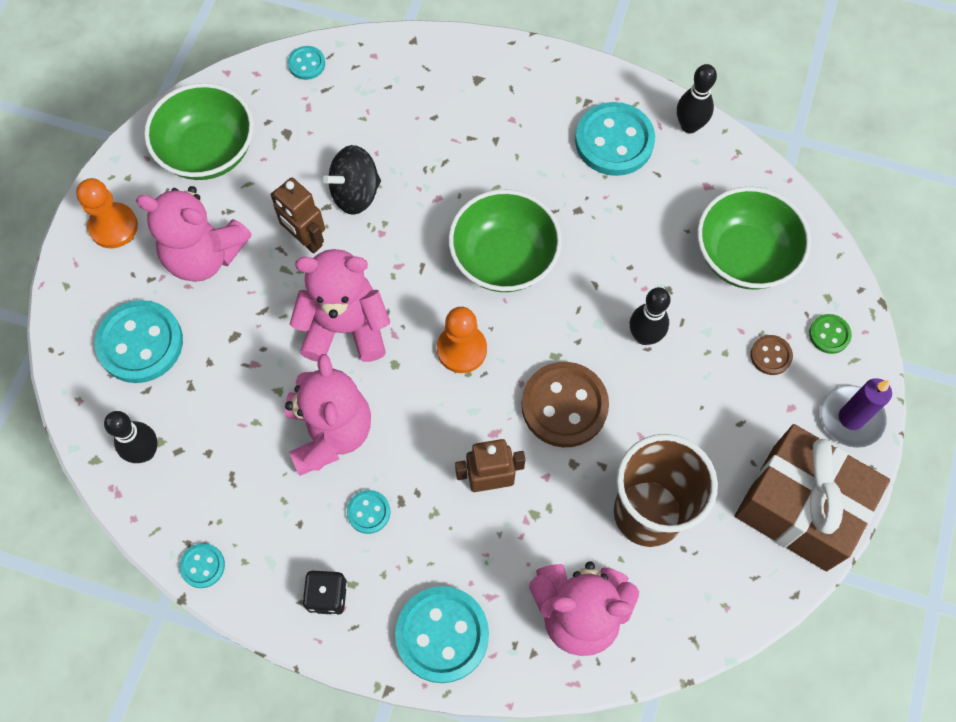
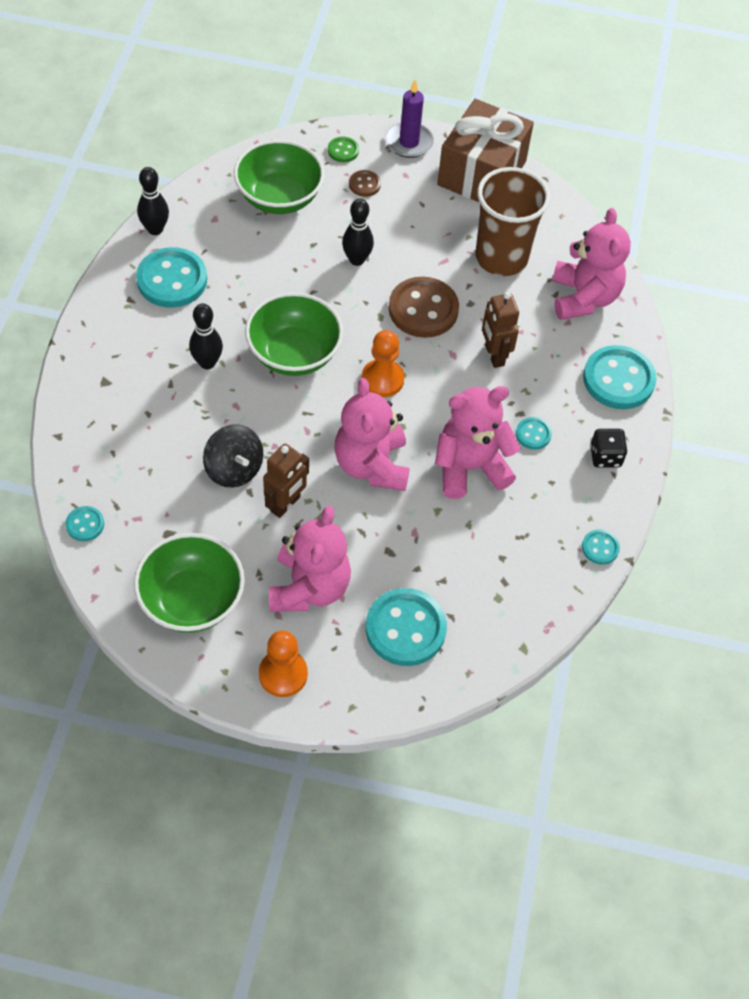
camera: 100 degrees left, 10 degrees down
(145, 452) = (509, 607): black bowling pin -> black bowling pin (207, 363)

